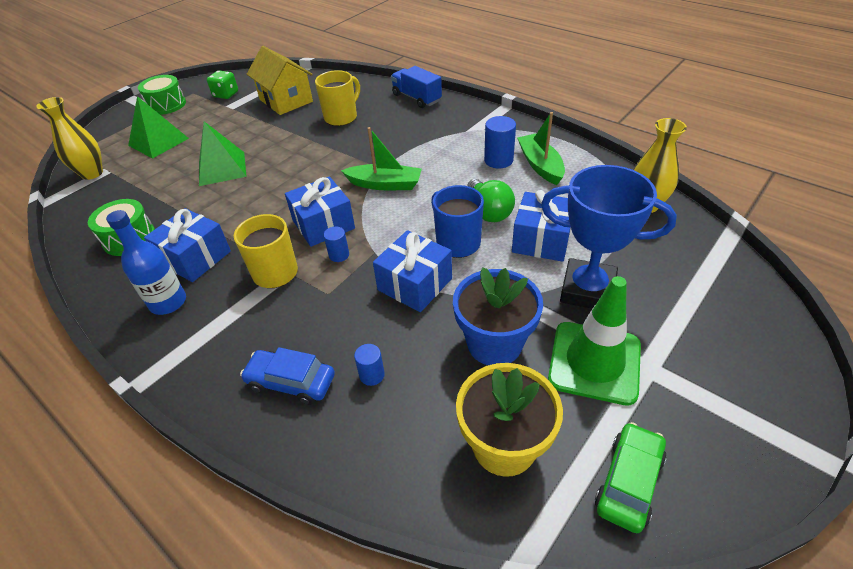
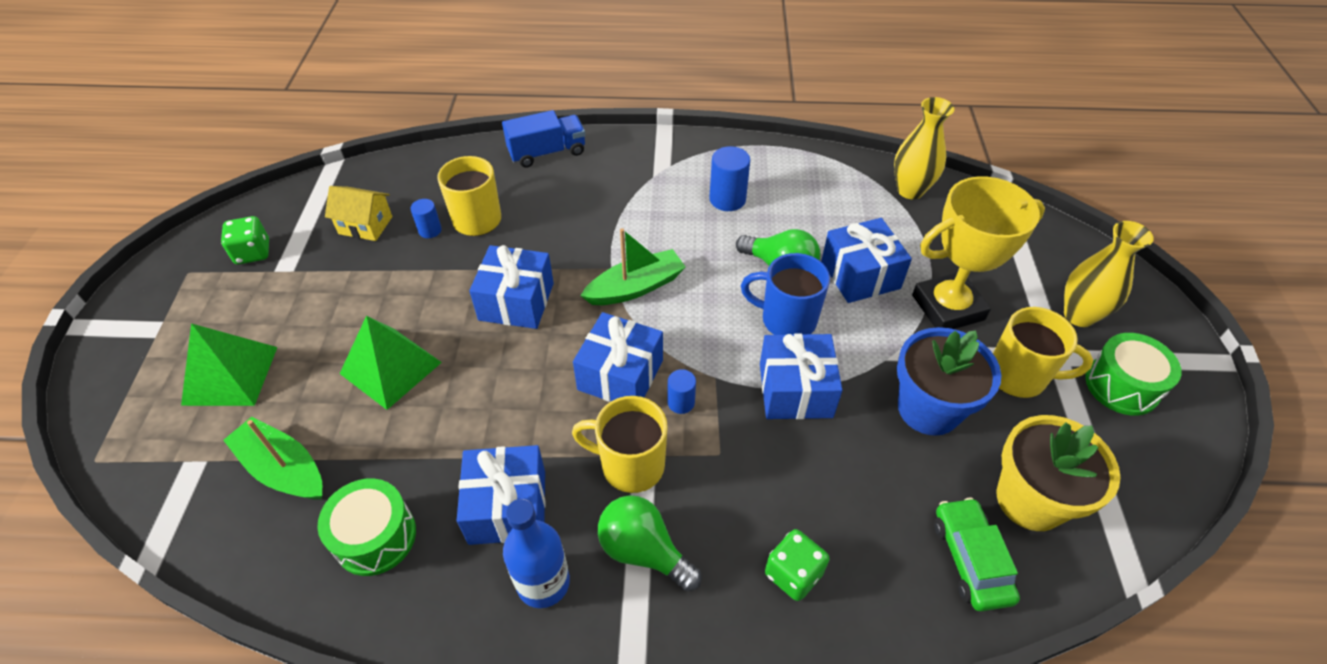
camera: 40 degrees left, 5 degrees up
(92, 173) = (174, 479): yellow vase -> yellow vase (1079, 315)
(167, 105) = (164, 310): green drum -> green drum (1121, 386)
(230, 318) = (644, 551): none -> green light bulb
(286, 101) = (365, 225): yellow house -> yellow house, size x0.62
(291, 382) = (793, 574): blue car -> green dice
(314, 164) = (516, 301): none -> blue gift
(372, 375) = (859, 512): blue cylinder -> blue cylinder (430, 230)
(416, 98) = (547, 152): blue truck -> blue truck turned 150 degrees clockwise
(540, 165) = (775, 187): green boat -> green boat (283, 469)
(587, 290) = (948, 307): blue trophy -> yellow trophy
(594, 362) = (1018, 376): green traffic cone -> yellow mug
(628, 482) = (1135, 466): green car -> green car (970, 559)

